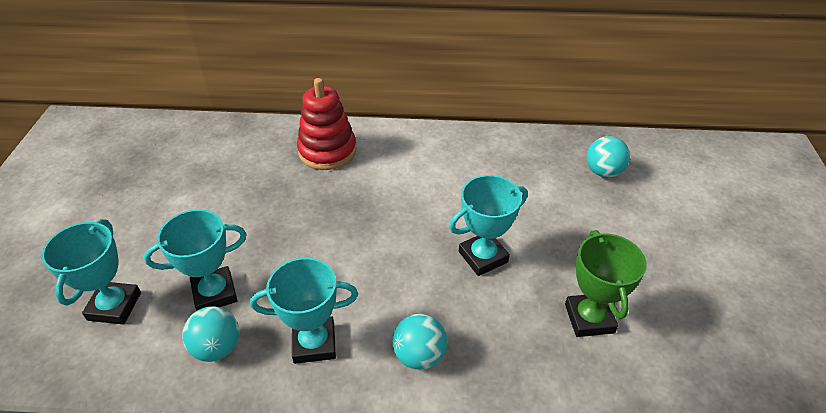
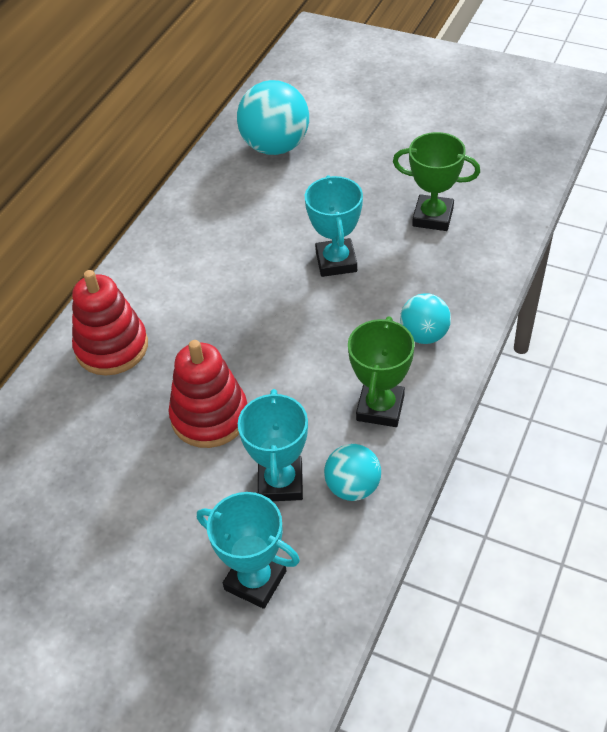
camera: 65 degrees left, 5 degrees up
(274, 226) = (209, 416): none -> red stacking toy
(314, 343) = (380, 408): turquoise trophy -> green trophy
(603, 172) = (275, 146): turquoise ball -> turquoise ball, size x1.70

